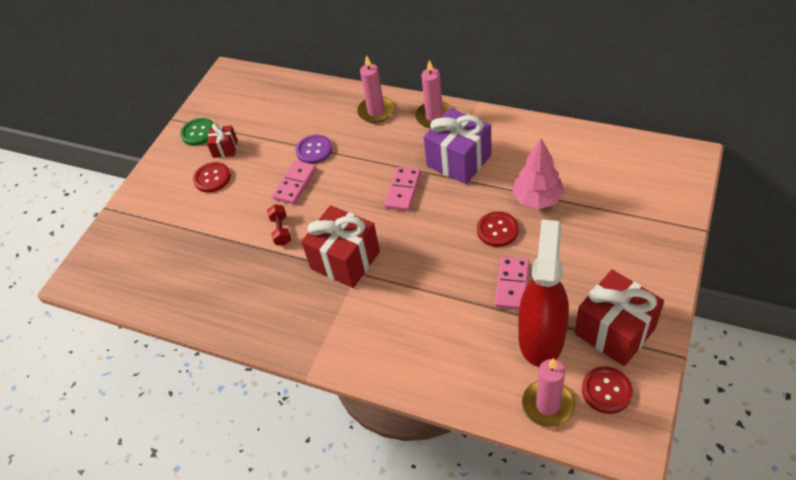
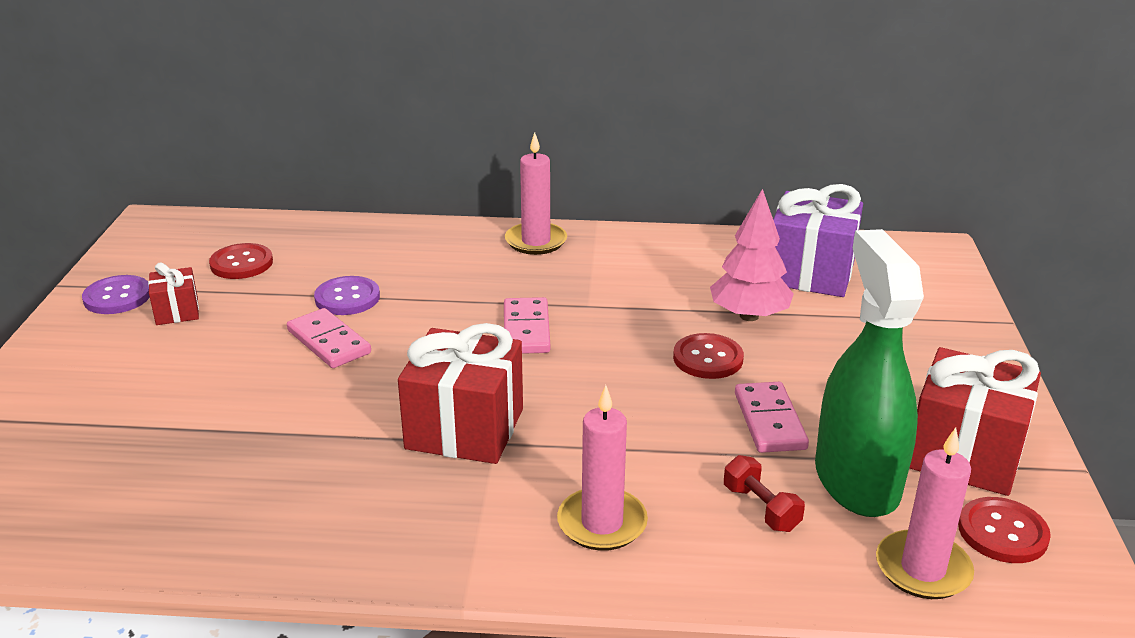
camera: 25 degrees left, 20 degrees down
(198, 133) = (117, 297): green button -> purple button
(212, 178) = (163, 352): red button -> red button (241, 263)
(281, 230) = (326, 405): red dumbbell -> red dumbbell (761, 508)
(295, 184) = (328, 342): pink domino -> pink domino turned 45 degrees counterclockwise
(376, 111) = (436, 244): pink candle -> pink candle (602, 523)
(459, 161) = (601, 286): purple gift -> purple gift (810, 273)
(541, 337) = (856, 480): red spray bottle -> green spray bottle

